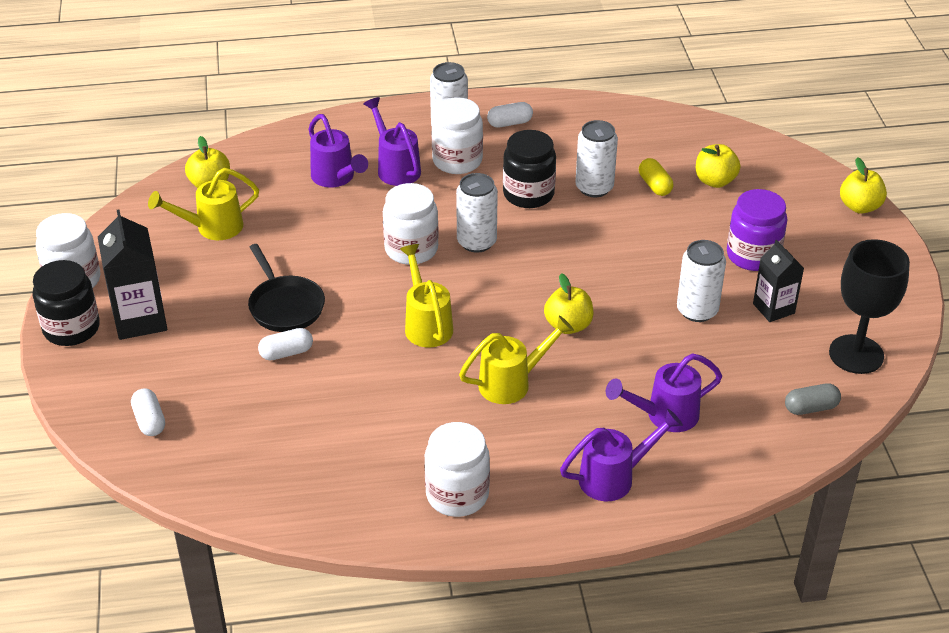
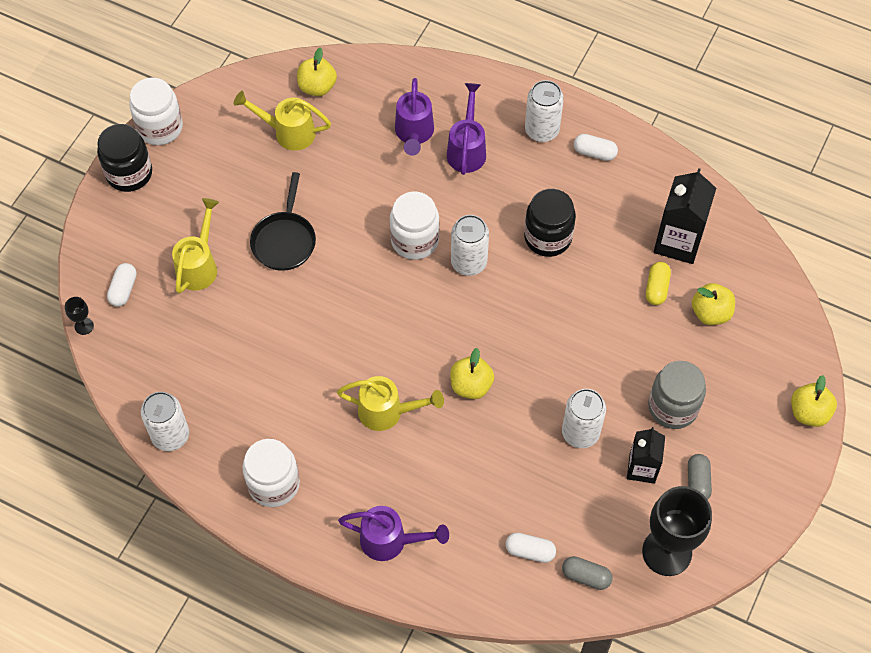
camera: 35 degrees right, 20 degrees up
(132, 471) = (84, 326): none -> black goblet
(140, 319) = (179, 193): black carton -> black carton (678, 242)
(286, 353) = (254, 285): white capsule -> white capsule (530, 551)
(426, 324) = (370, 320): yellow watering can -> yellow watering can (199, 265)
(457, 161) = (520, 169): white jar -> none
(594, 188) = (605, 261): white can -> white can (170, 435)
(664, 415) = (472, 512): purple watering can -> none
(753, 255) = (673, 407): purple jar -> grey jar
(827, 294) = (697, 482): none -> grey capsule

